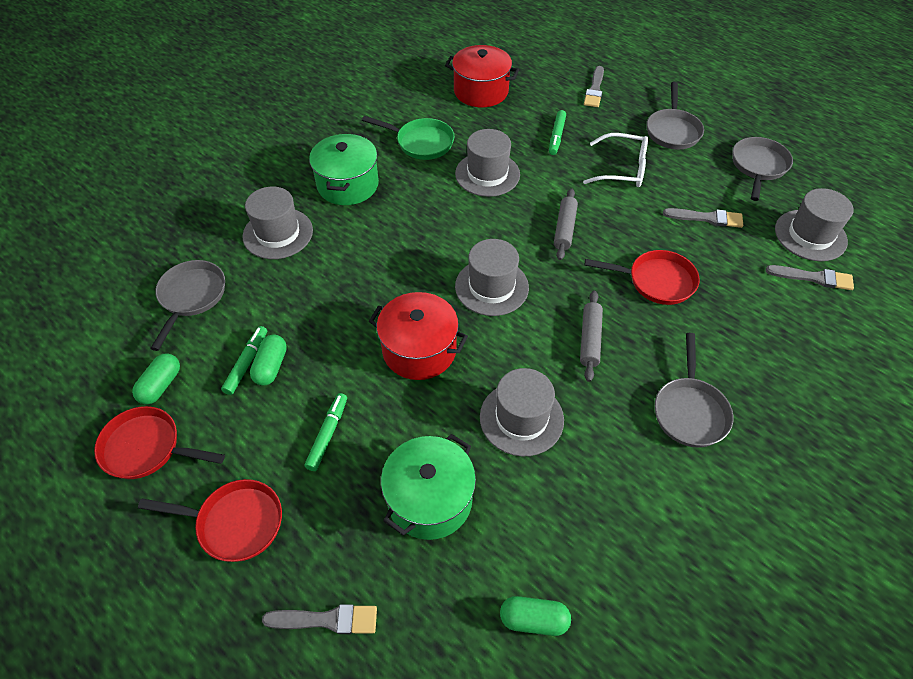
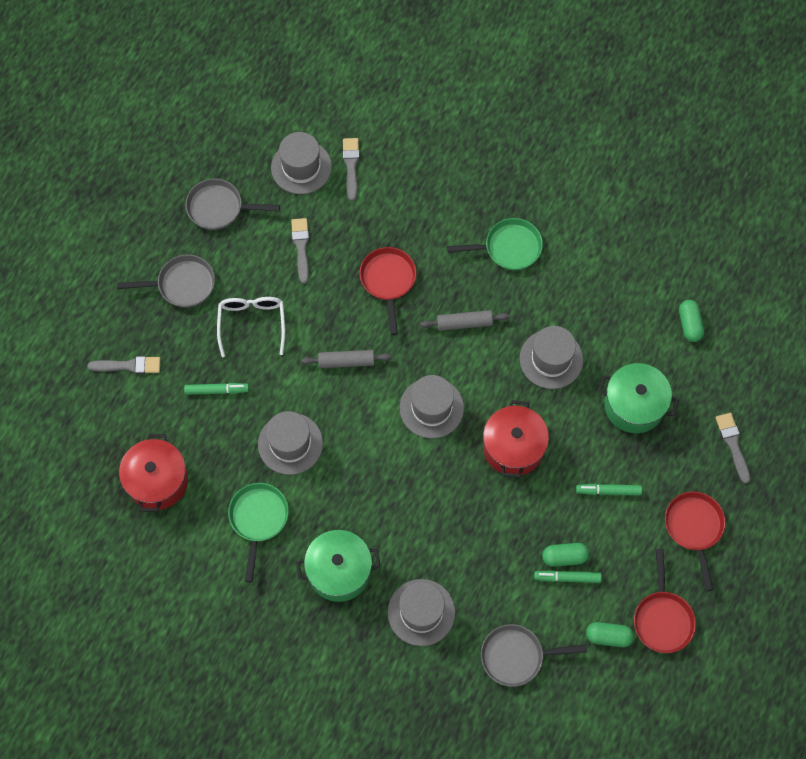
camera: 105 degrees left, 15 degrees up
(690, 411) = (509, 248): grey pan -> green pan

